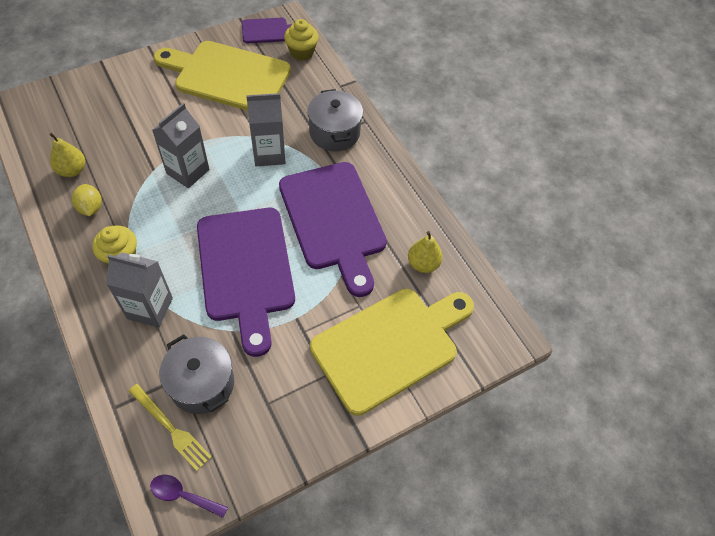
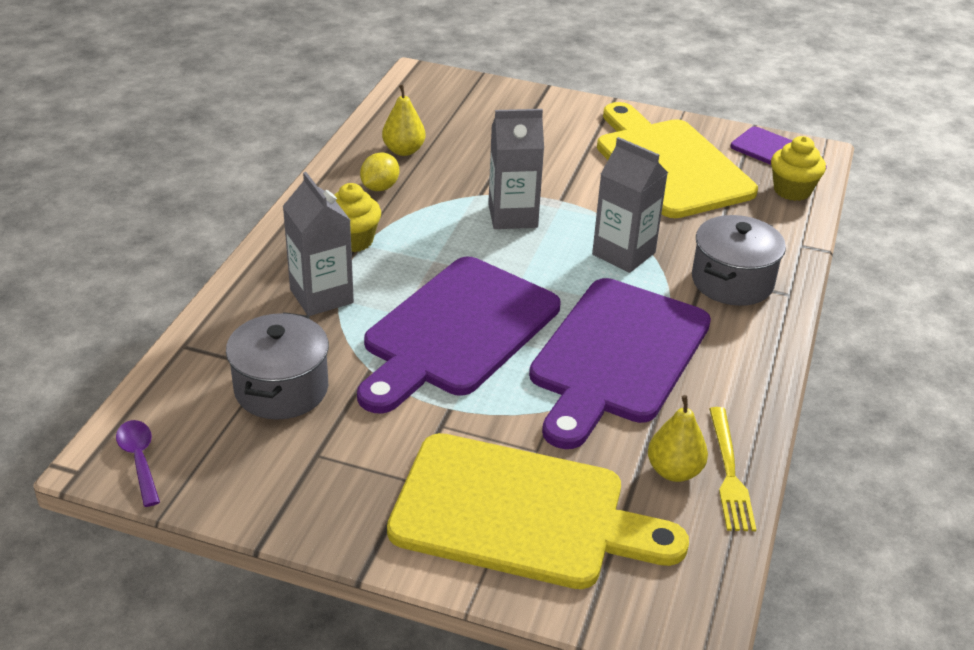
camera: 50 degrees right, 20 degrees down
(171, 428) = (205, 400): yellow fork -> yellow fork (729, 473)

